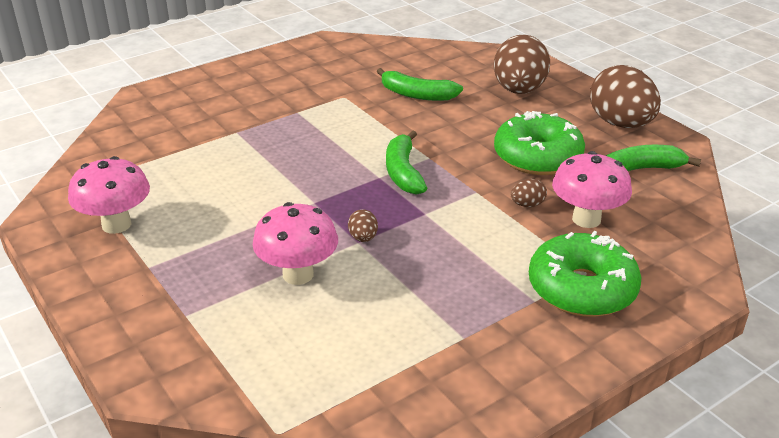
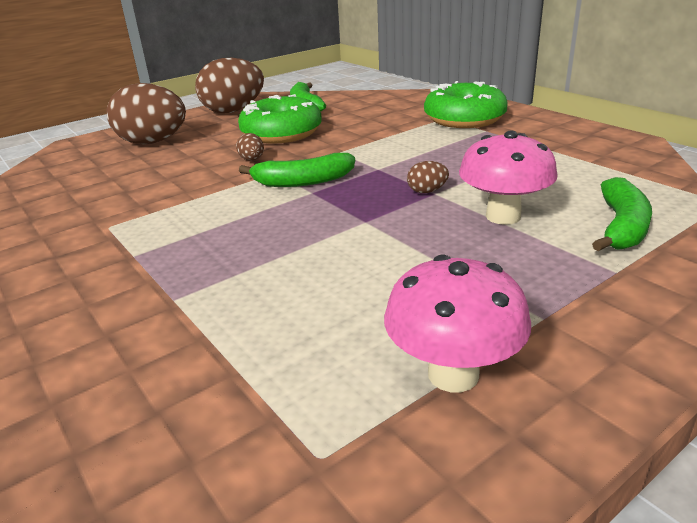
camera: 90 degrees left, 5 degrees down
(417, 95) = (131, 185): green banana -> green banana (621, 227)
(527, 205) = (358, 135): brown egg -> brown egg (252, 160)
(586, 219) = (376, 119): pink mushroom -> none

